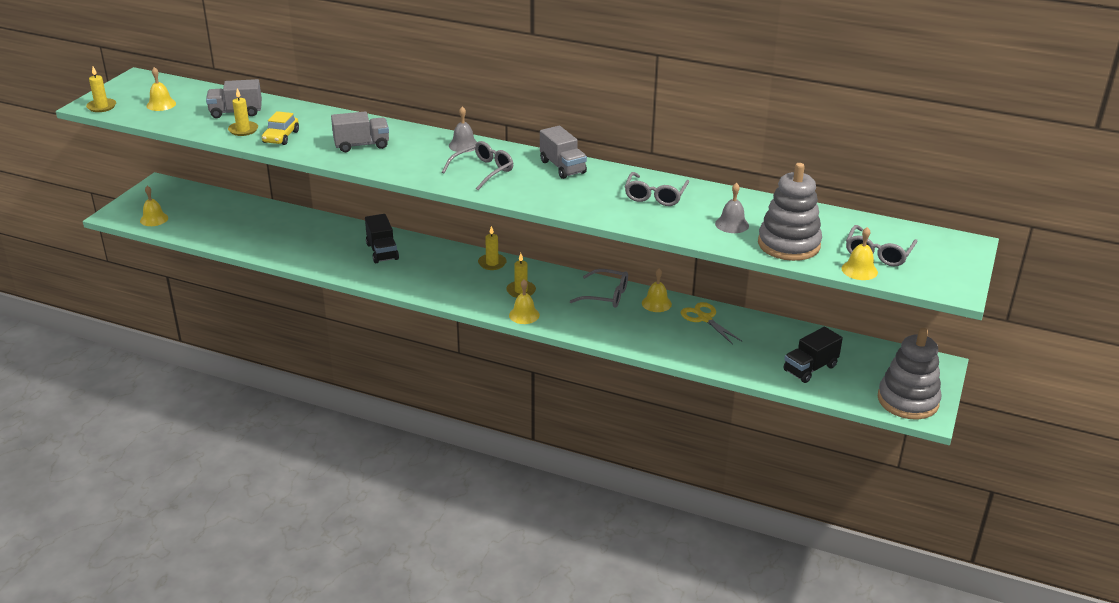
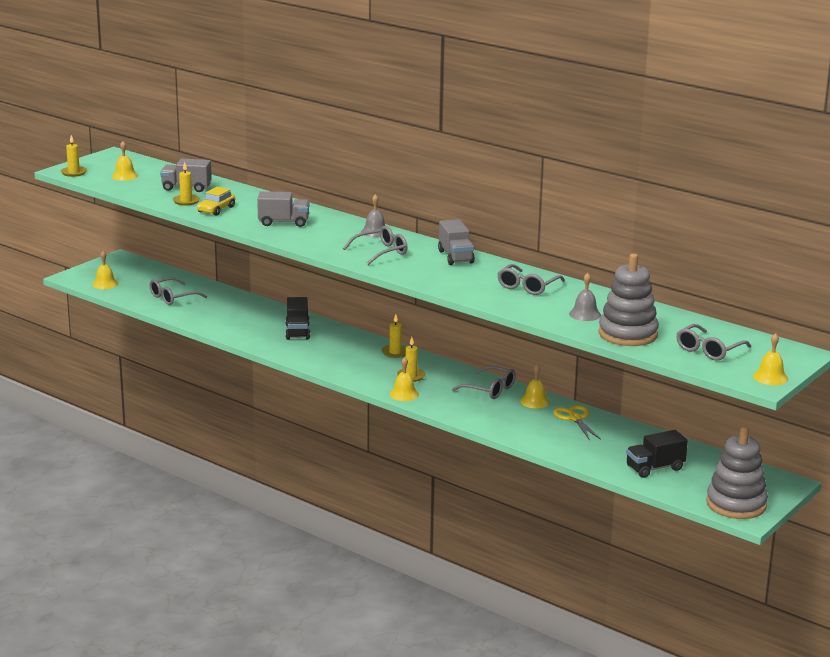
camera: 15 degrees right, 10 degrees down
(234, 226) = (172, 297): none -> grey glasses
(859, 270) = (681, 359): yellow bell -> yellow bell (770, 377)

